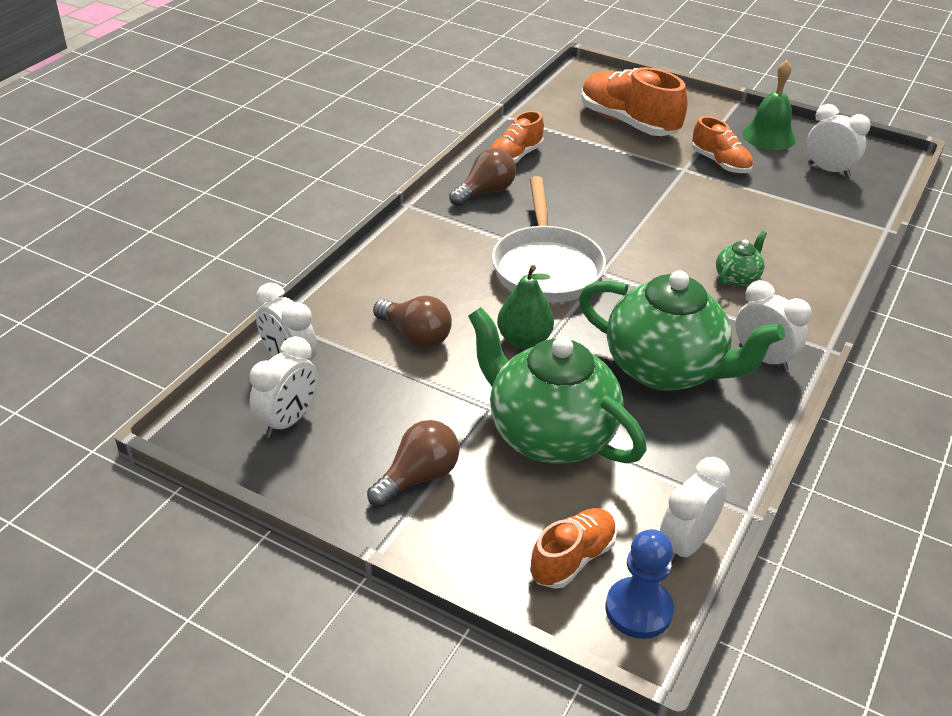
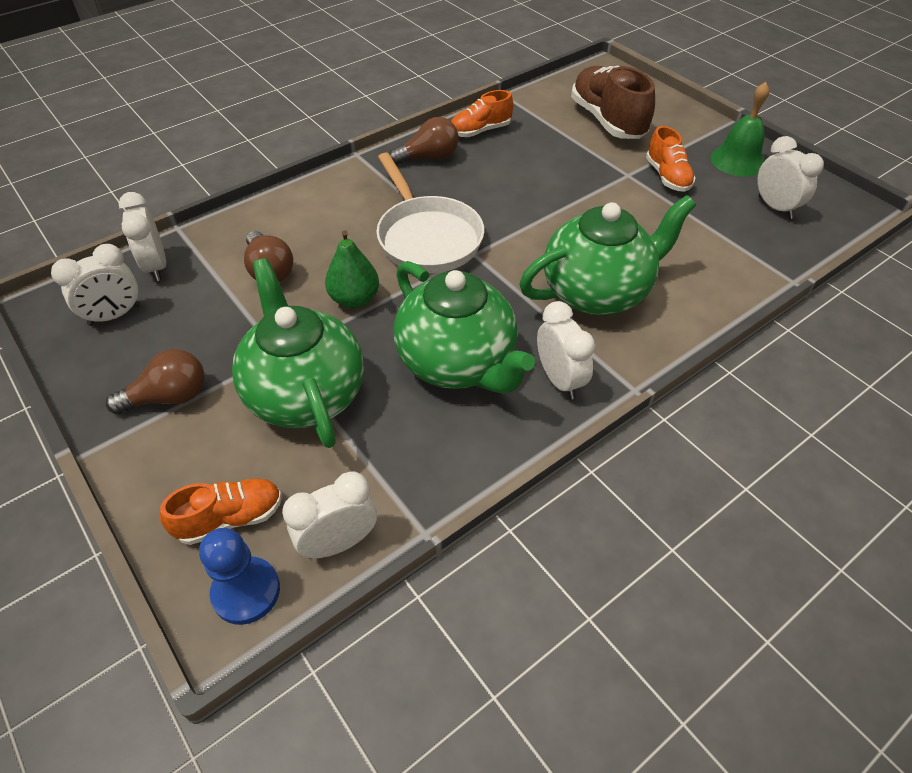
camera: 25 degrees right, 10 degrees up
(546, 267) = (427, 237): white pan -> white pan turned 45 degrees counterclockwise
(628, 123) = (607, 121): orange shoe -> brown shoe
(737, 277) = (597, 292): green teapot -> green teapot, size x2.30

